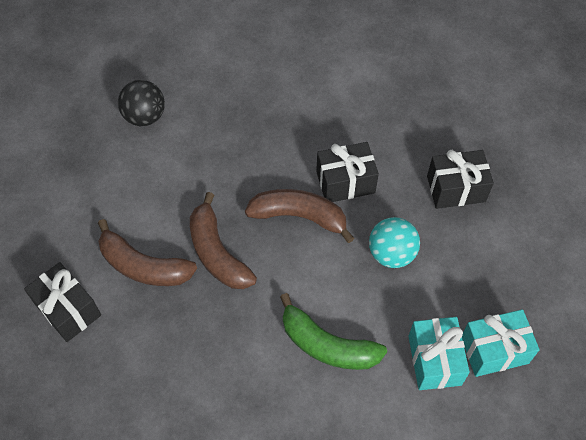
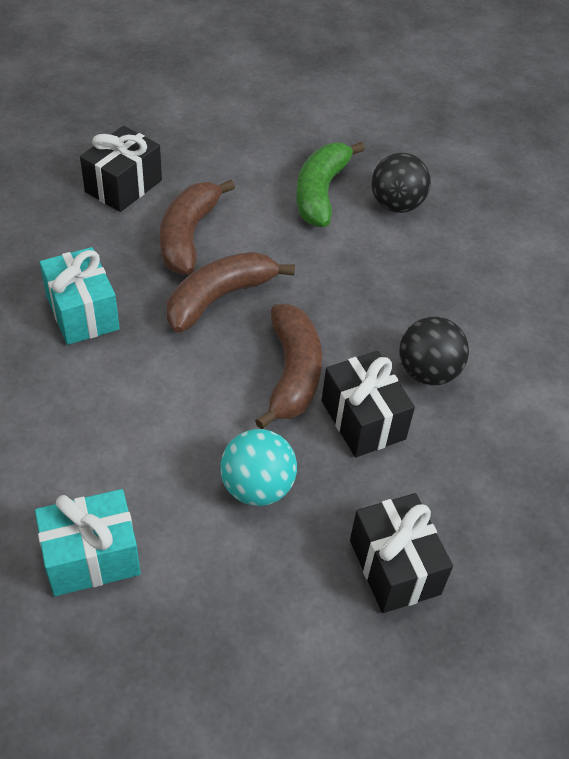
camera: 75 degrees right, 10 degrees down
(311, 136) = (427, 372): none -> black ball
(327, 345) = (103, 425): green banana -> green banana (321, 193)
(494, 350) = (115, 640): turquoise gift -> turquoise gift (82, 313)

